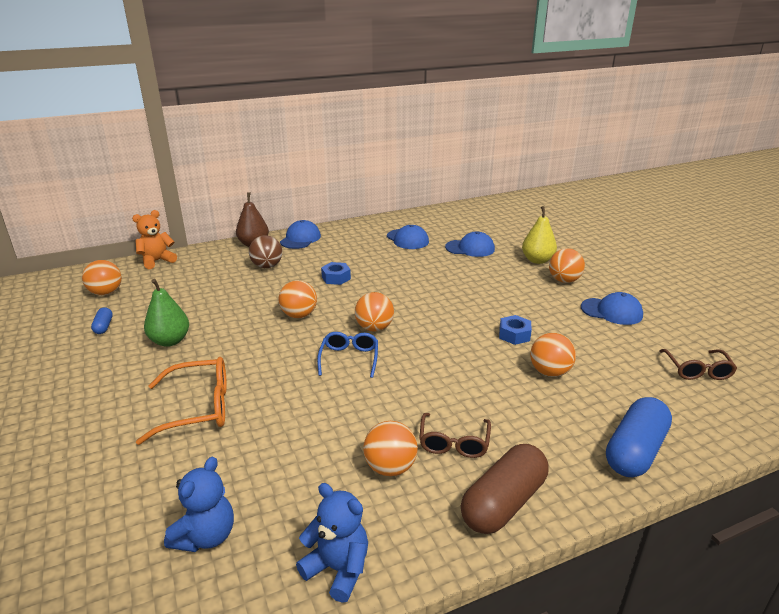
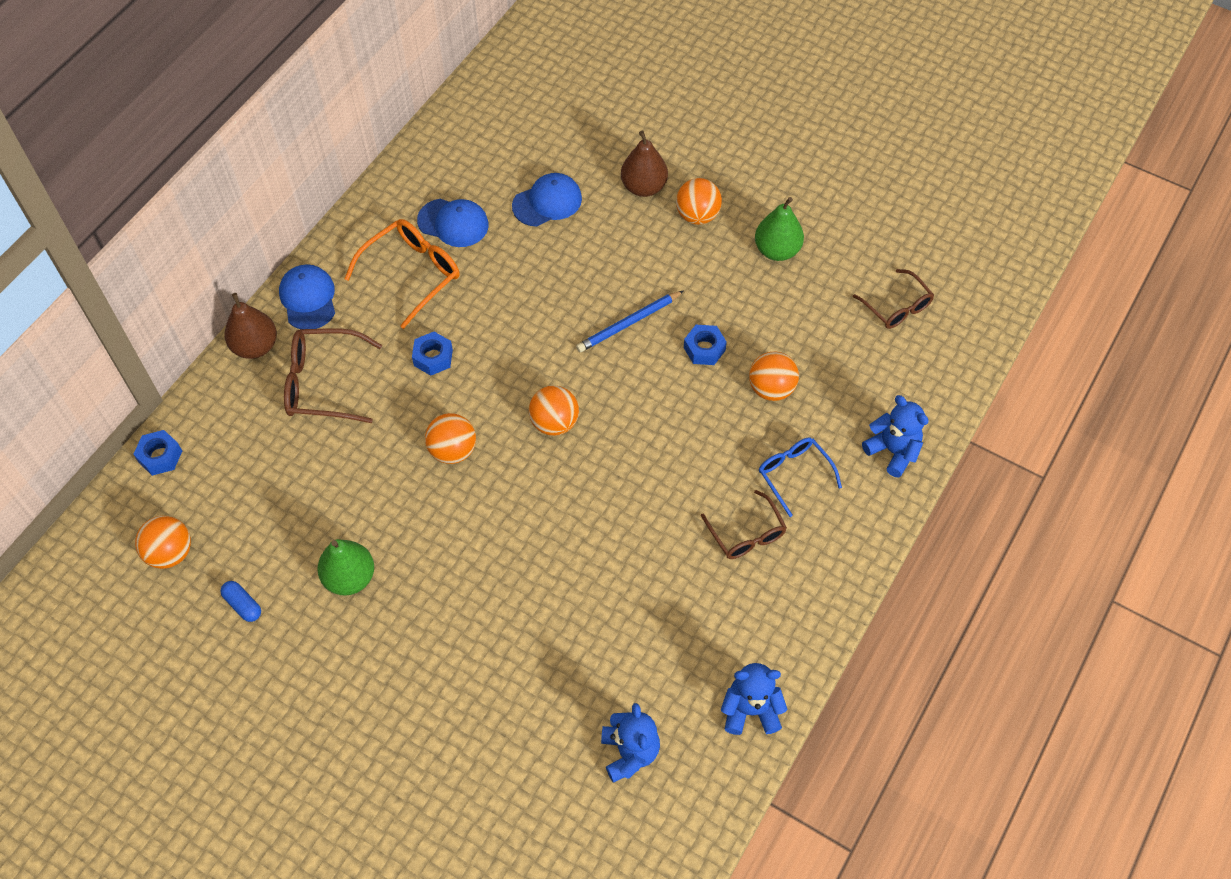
camera: 35 degrees left, 30 degrees up
(157, 261) = (160, 456): orange teddy bear -> blue nut
(198, 408) = (484, 641): orange glasses -> orange glasses (412, 274)
(267, 266) = (323, 383): brown ball -> brown glasses
(349, 358) = (568, 485): blue glasses -> blue glasses (794, 474)
(390, 467) = (715, 595): orange ball -> none
(471, 306) = (629, 323): none -> blue pencil
(504, 503) = (826, 572): brown capsule -> none
(537, 260) = (643, 187): yellow pear -> brown pear
(611, 311) = (777, 250): blue cap -> green pear
(635, 451) = (893, 451): blue capsule -> blue teddy bear

